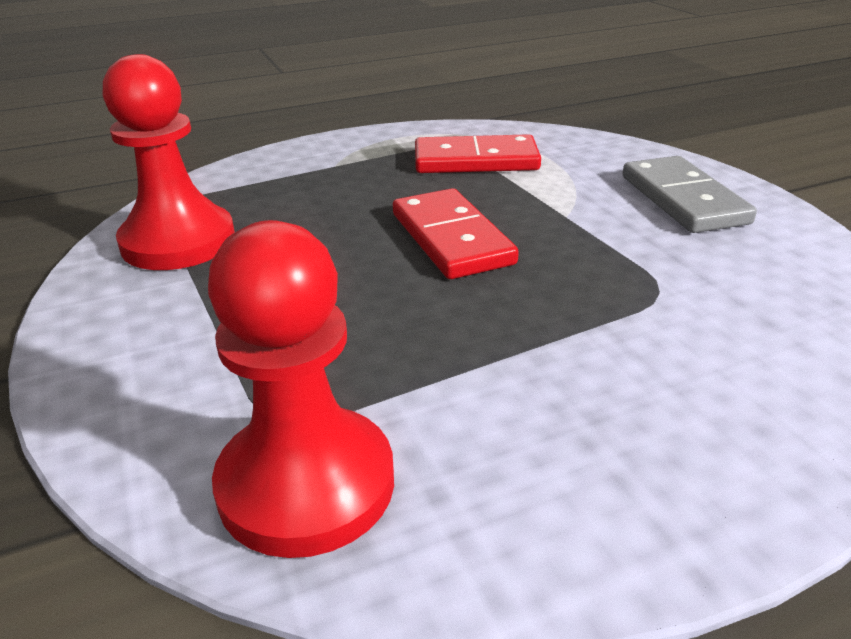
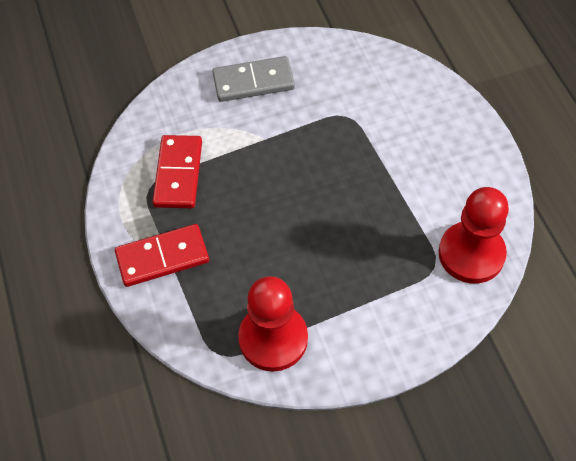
camera: 85 degrees left, 25 degrees up
(451, 239) = (286, 195): red domino -> red domino (162, 257)

